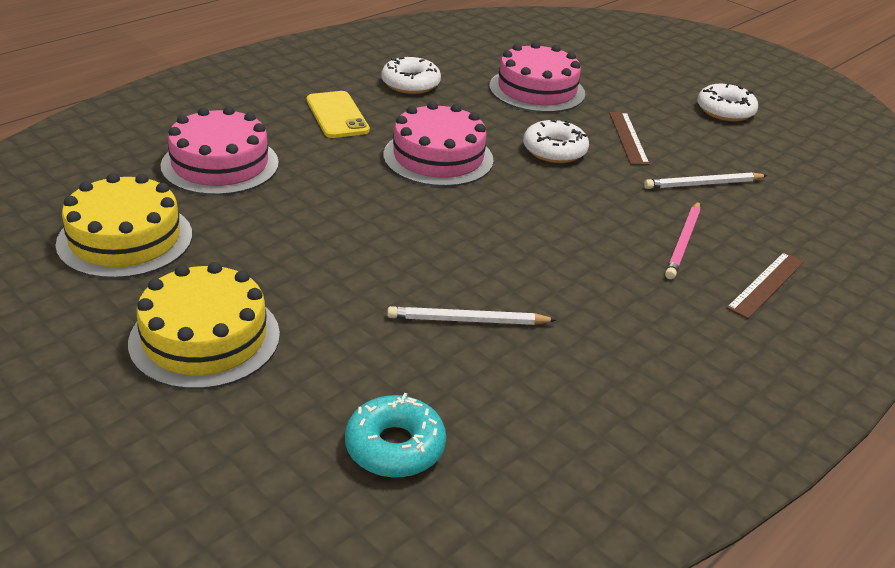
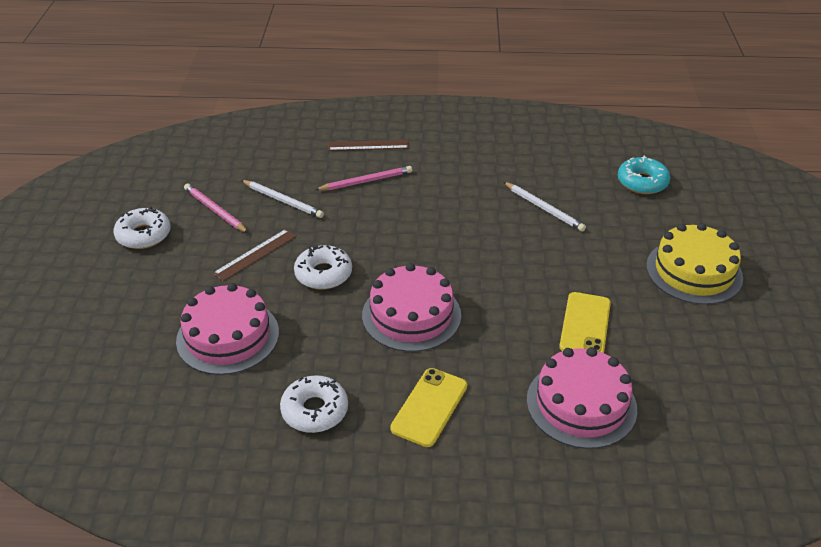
camera: 130 degrees left, 5 degrees up
(125, 239) = (702, 367): yellow cake -> none
(278, 221) = (585, 325): none -> yellow phone
(727, 149) = (215, 210): none -> pink pencil

